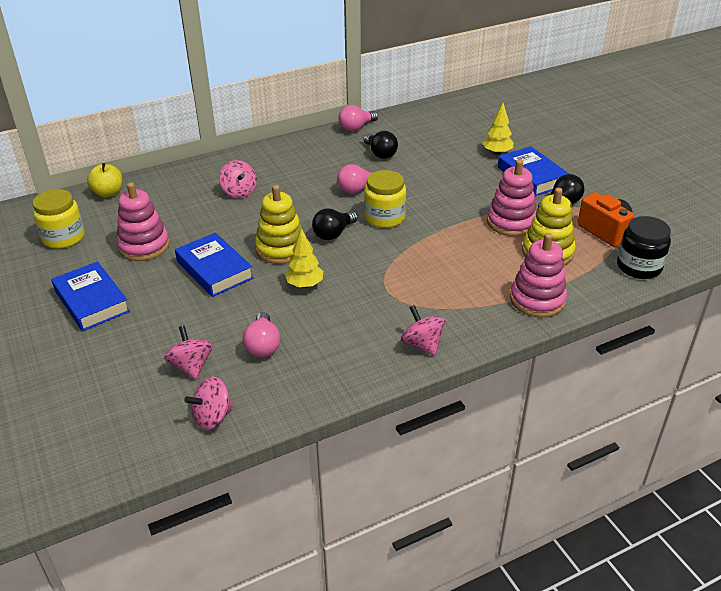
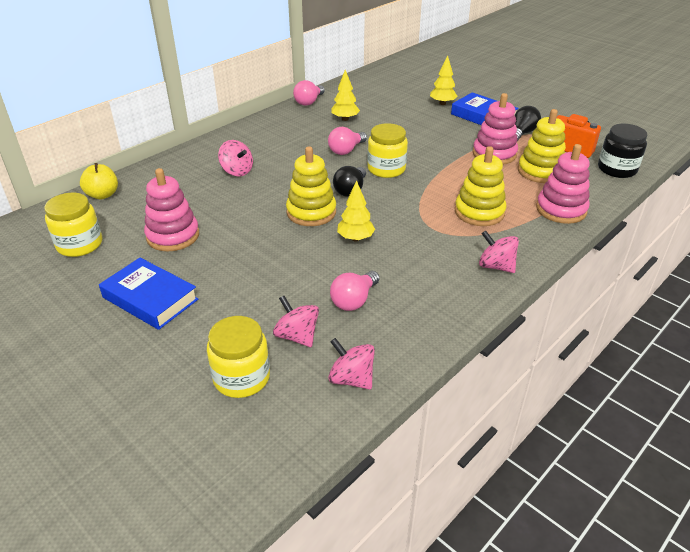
camera: 20 degrees left, 0 degrees up
(123, 391) = (241, 377): none -> yellow jar
(212, 417) = (351, 379): pink spinning top -> pink spinning top turned 90 degrees clockwise
(214, 269) = (259, 243): blue book -> none
(263, 345) = (354, 300): pink light bulb -> pink light bulb turned 60 degrees clockwise
(380, 153) = (345, 119): black light bulb -> yellow tree
(447, 284) = (479, 212): none -> yellow stacking toy

